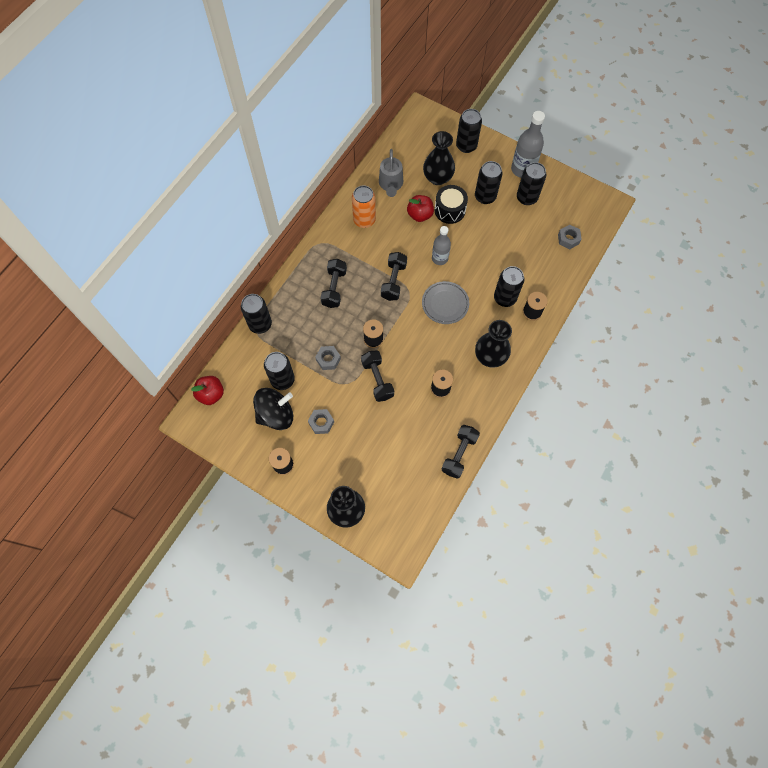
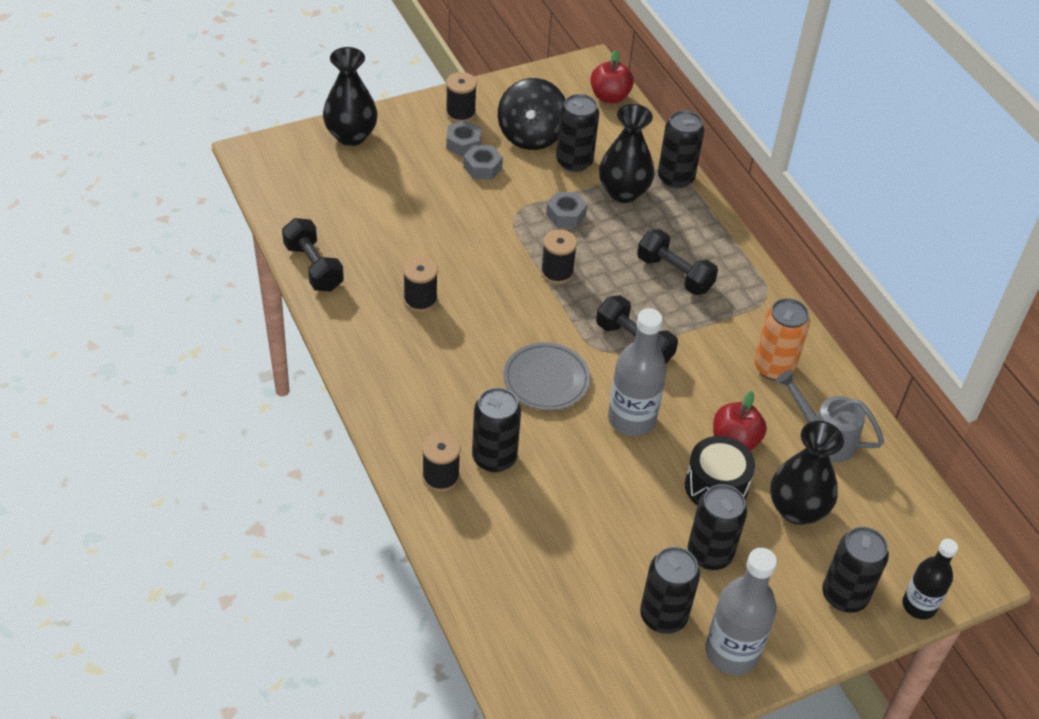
camera: 120 degrees right, 20 degrees down
(377, 379) = (493, 245): black dumbbell -> none
(440, 258) = (631, 419): grey bottle -> grey bottle, size x1.52
(450, 122) = (919, 605): none -> black bottle
(490, 356) = (416, 380): black vase -> black vase (623, 192)
(568, 239) = (530, 621): grey nut -> grey nut (463, 143)

